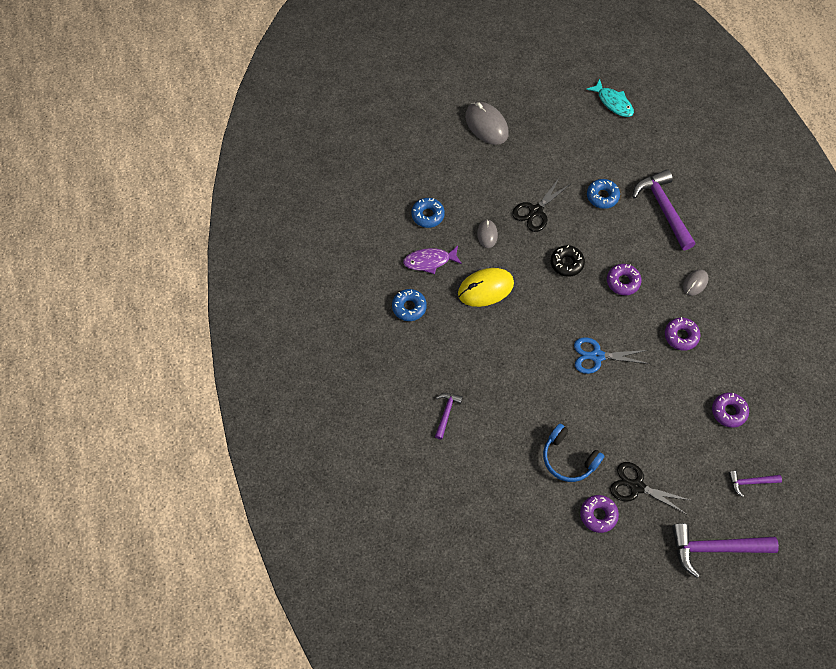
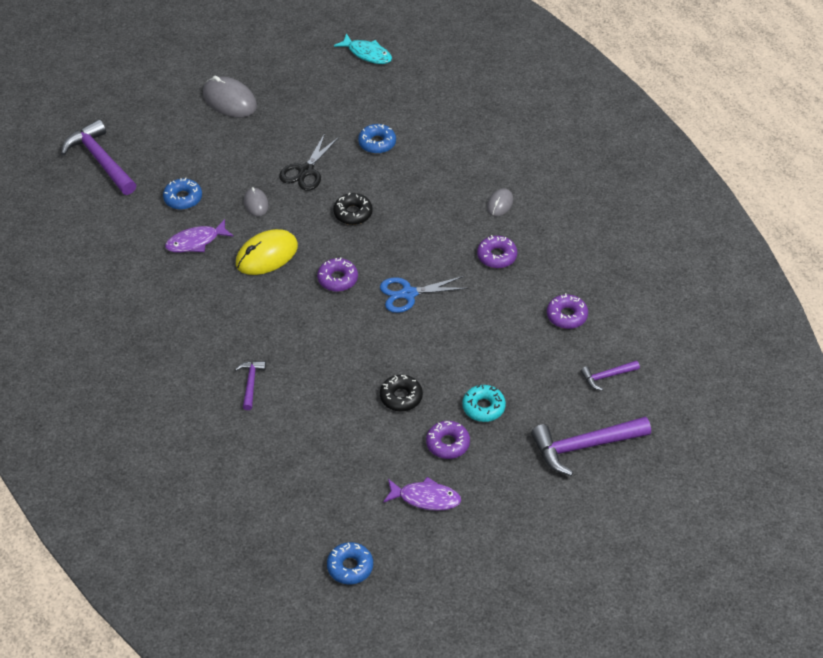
camera: 15 degrees left, 15 degrees down
(409, 307) = (183, 290): blue donut -> blue donut (350, 567)
(568, 458) = (401, 397): blue headphones -> black donut
(568, 564) = (425, 498): none -> purple fish
(623, 282) = (420, 218): purple donut -> purple donut (337, 279)
(636, 486) = (483, 407): black scissors -> turquoise donut
(663, 209) = (448, 142): purple hammer -> purple hammer (100, 160)

